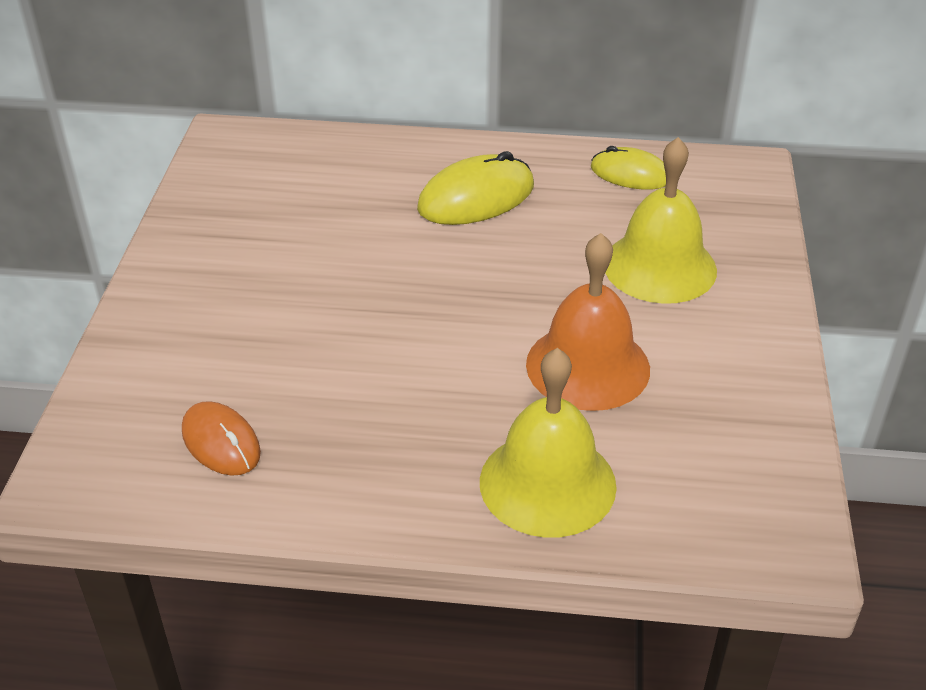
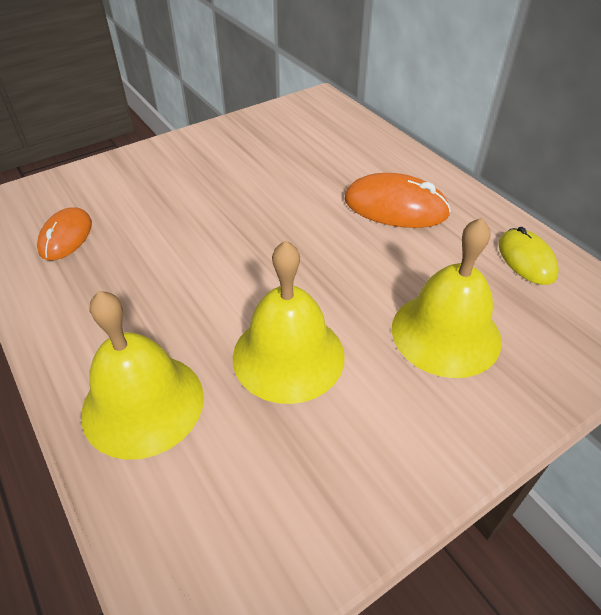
camera: 50 degrees right, 5 degrees up
(476, 197) = (395, 207): yellow mouse -> orange mouse
(588, 366) = (288, 356): orange bell -> yellow bell

